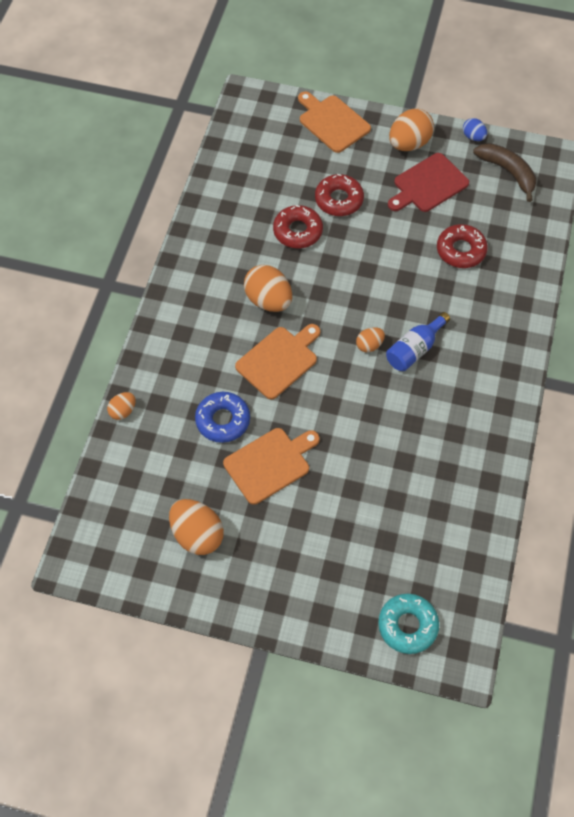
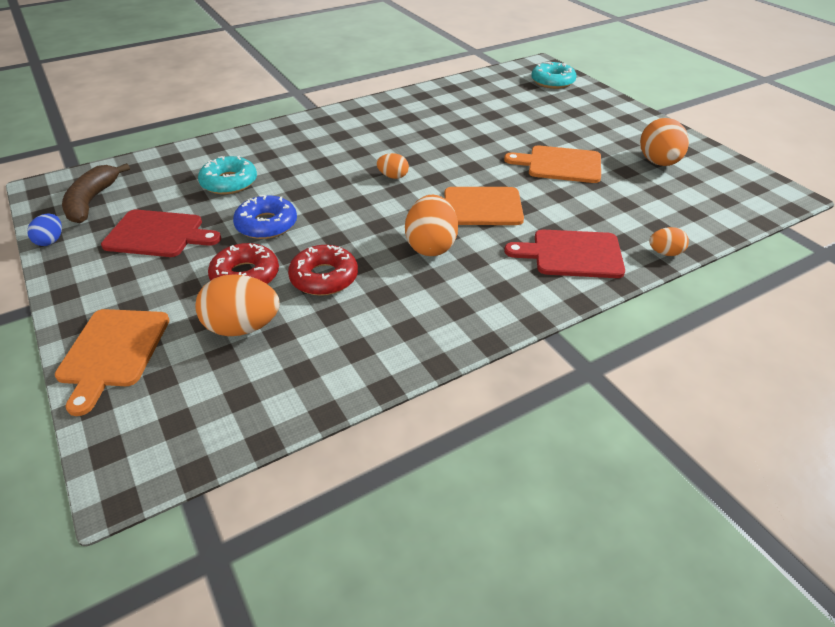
camera: 135 degrees left, 20 degrees down
(179, 362) = (572, 254): none -> red cutting board
(223, 420) = (572, 201): blue donut -> blue donut (266, 224)
(409, 144) = (101, 275): orange egg -> orange egg (243, 327)
(414, 349) = (365, 158): blue bottle -> none
(461, 250) = (229, 182): red donut -> turquoise donut

